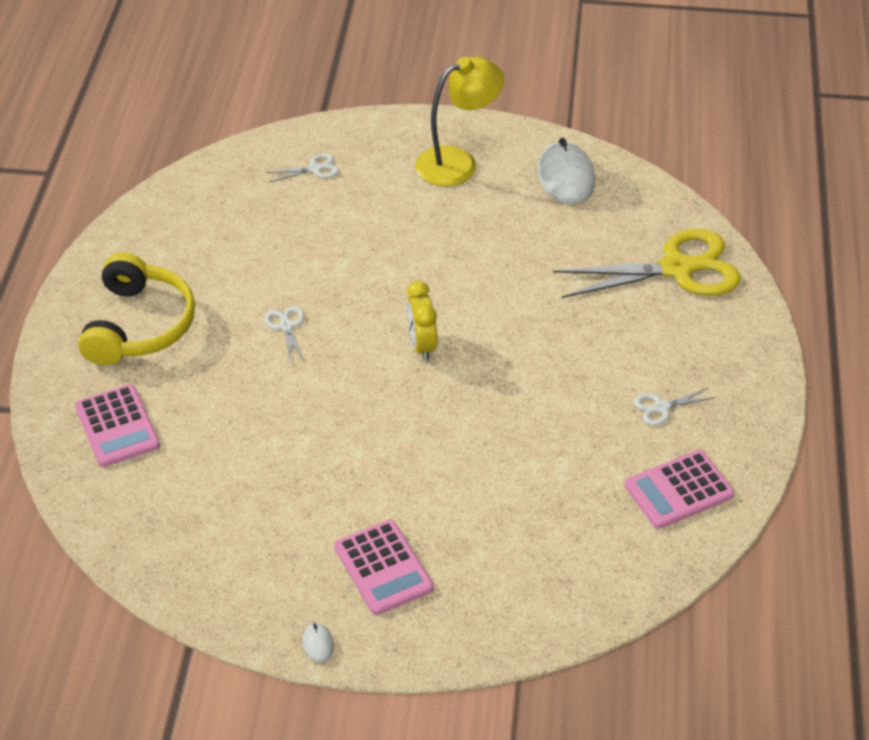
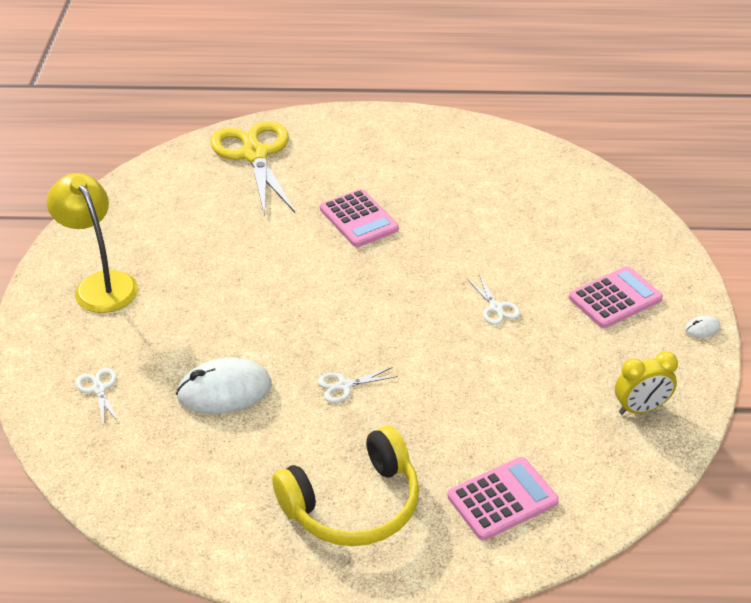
camera: 95 degrees left, 5 degrees down
(139, 325) = (354, 505): yellow headphones -> yellow headphones turned 150 degrees clockwise
(422, 345) = (360, 293): yellow clock -> yellow clock (640, 409)
(566, 177) = (131, 215): white mouse -> white mouse (224, 390)
(661, 407) = (412, 163): white scissors -> white scissors (496, 308)
(678, 490) = (493, 155): pink calculator -> pink calculator (358, 219)

